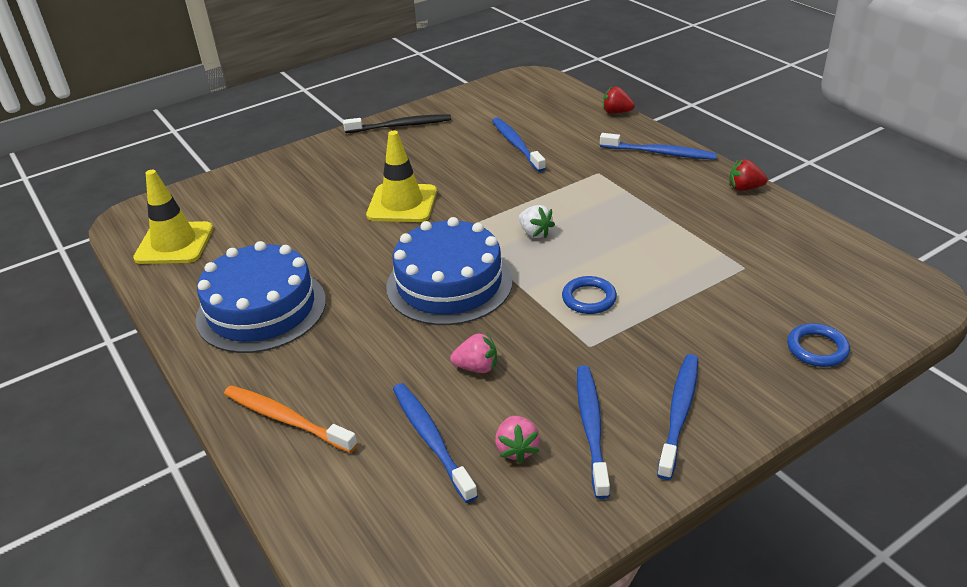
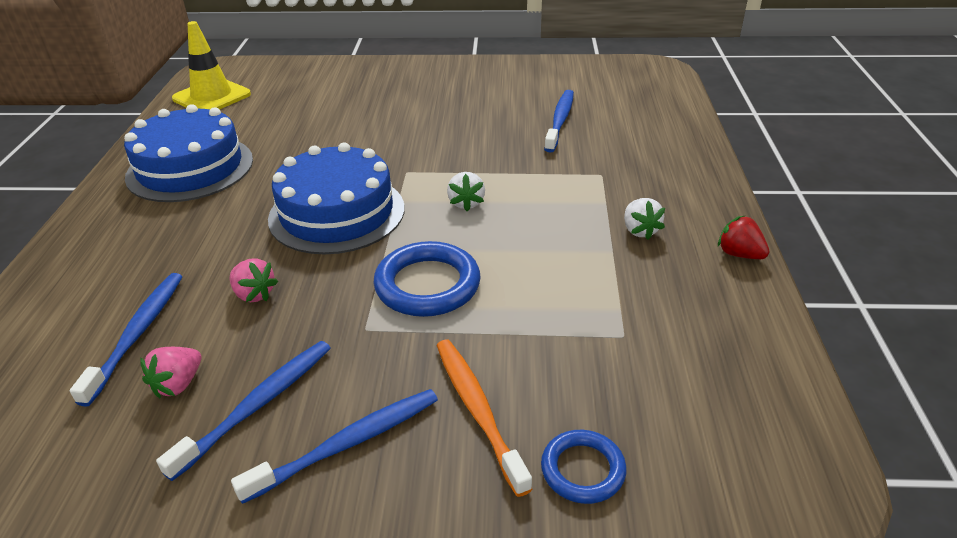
camera: 35 degrees right, 0 degrees up
(286, 419) = (83, 258): orange toothbrush -> orange toothbrush (478, 410)
(401, 126) = (486, 70): black toothbrush -> none
(402, 203) = (397, 132): yellow traffic cone -> none
(589, 298) = (427, 285): blue ring -> blue ring, size x1.65
(616, 112) = (699, 126): red strawberry -> none
(660, 153) = (691, 181): blue toothbrush -> none
(671, 200) = (640, 231): none -> white strawberry

